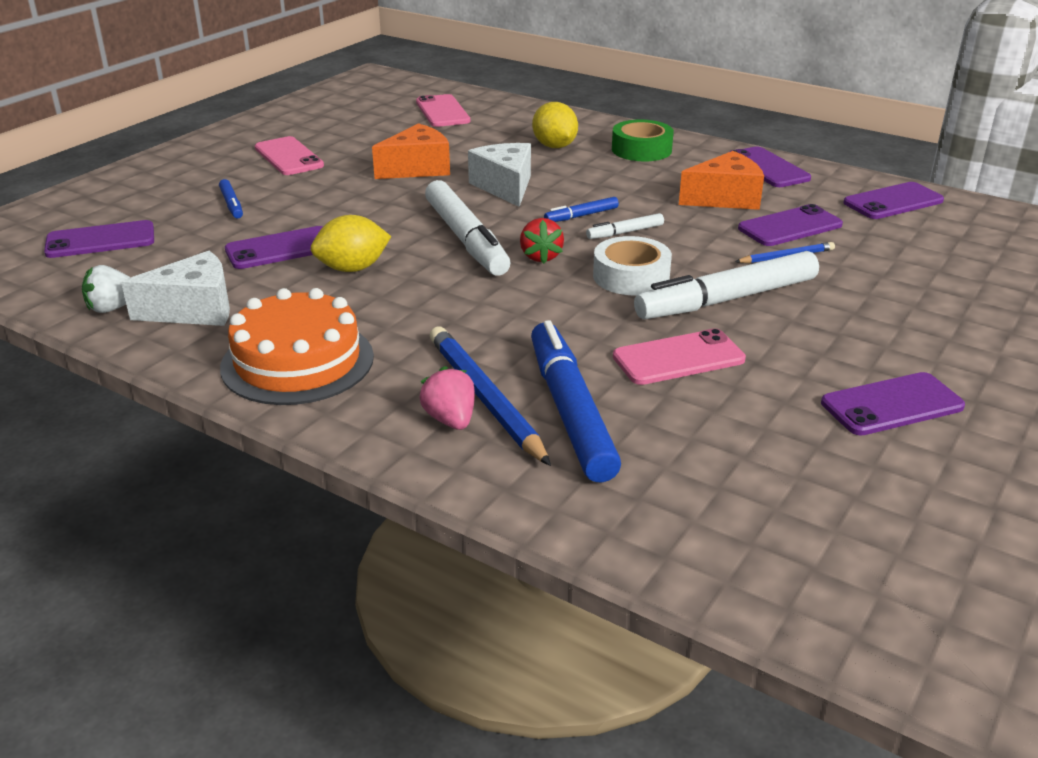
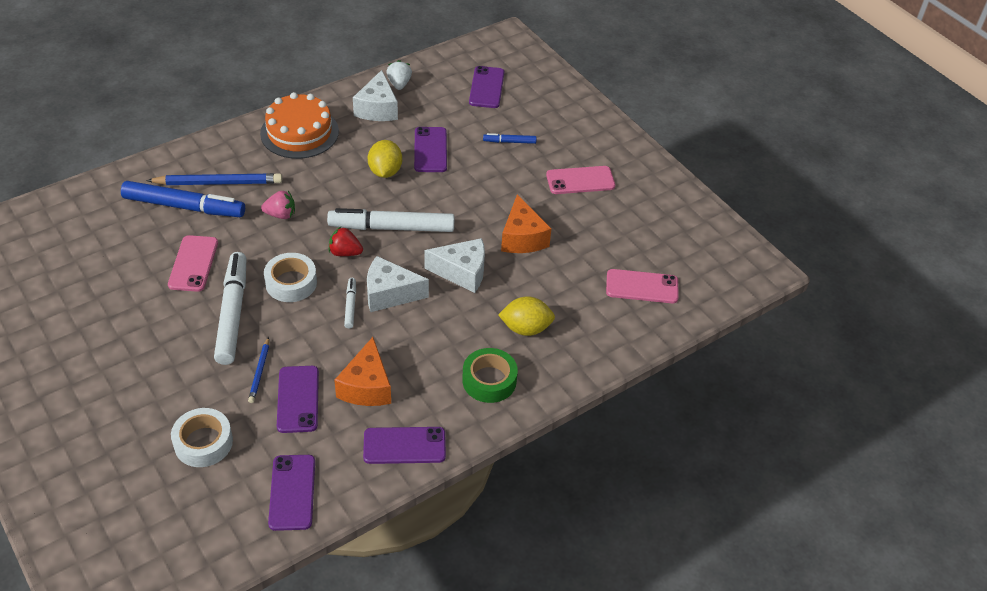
camera: 110 degrees right, 15 degrees up
(450, 420) = (211, 167): pink strawberry -> pink strawberry (281, 214)
(581, 216) = (389, 294): blue marker -> white cheese
(892, 405) = (86, 325): purple phone -> none
(917, 260) = (203, 442): none -> white tape

